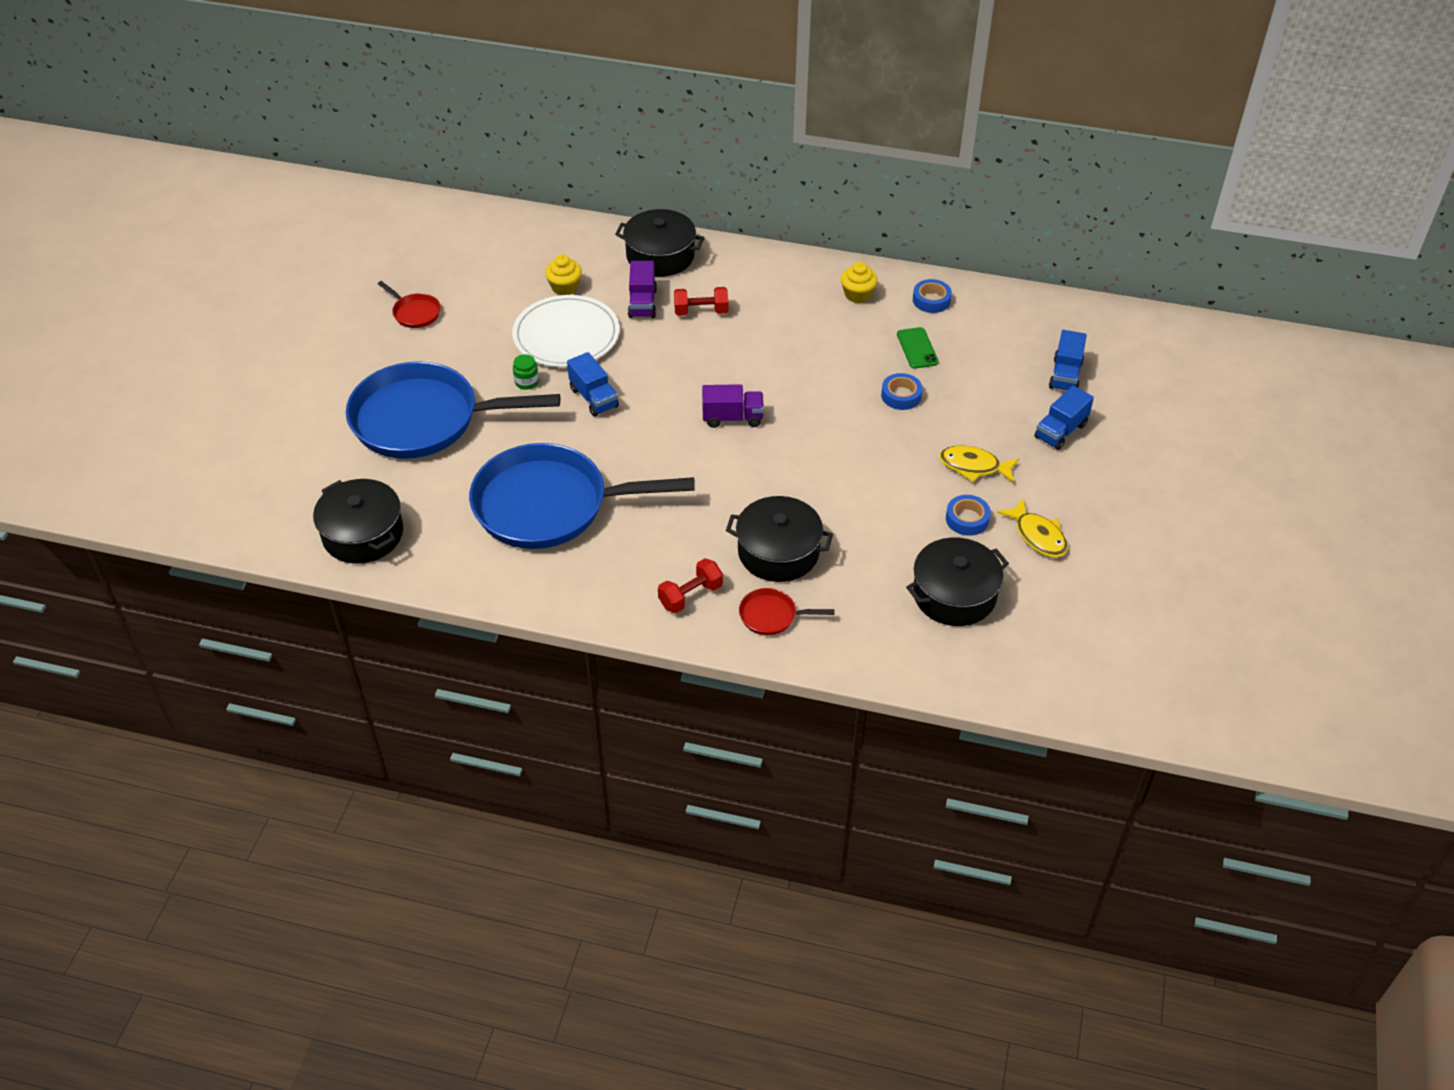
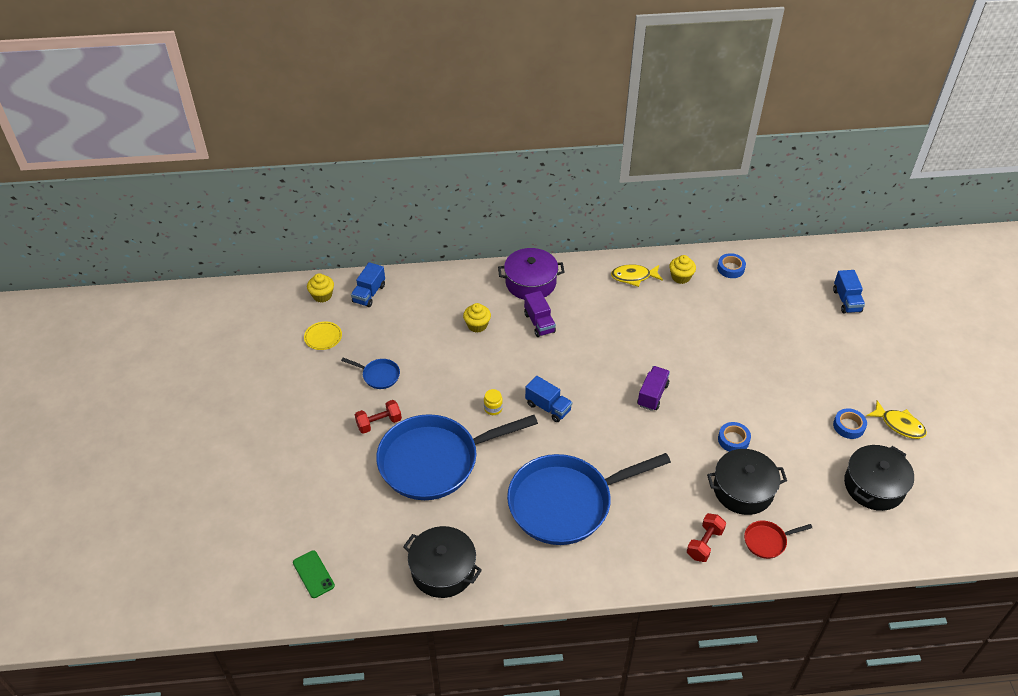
camera: 20 degrees left, 0 degrees up
(376, 256) = (323, 337): none -> yellow plate
(401, 211) = (322, 295): none -> yellow cupcake
(414, 312) = (378, 375): red pan -> blue pan
(526, 382) = (493, 408): green jar -> yellow jar
(566, 335) = (500, 363): white plate -> none
(660, 256) = (530, 283): black pot -> purple pot
(701, 312) = (583, 318): red dumbbell -> red dumbbell (379, 423)
(732, 418) = (652, 395): purple truck -> purple truck turned 45 degrees counterclockwise
(901, 395) = (753, 345): blue tape -> blue tape (733, 440)
(917, 348) = (742, 307): green phone -> green phone (313, 574)
(974, 466) = (830, 385): yellow fish -> yellow fish (633, 277)
(1060, 431) = (868, 343): blue truck -> blue truck (369, 294)

